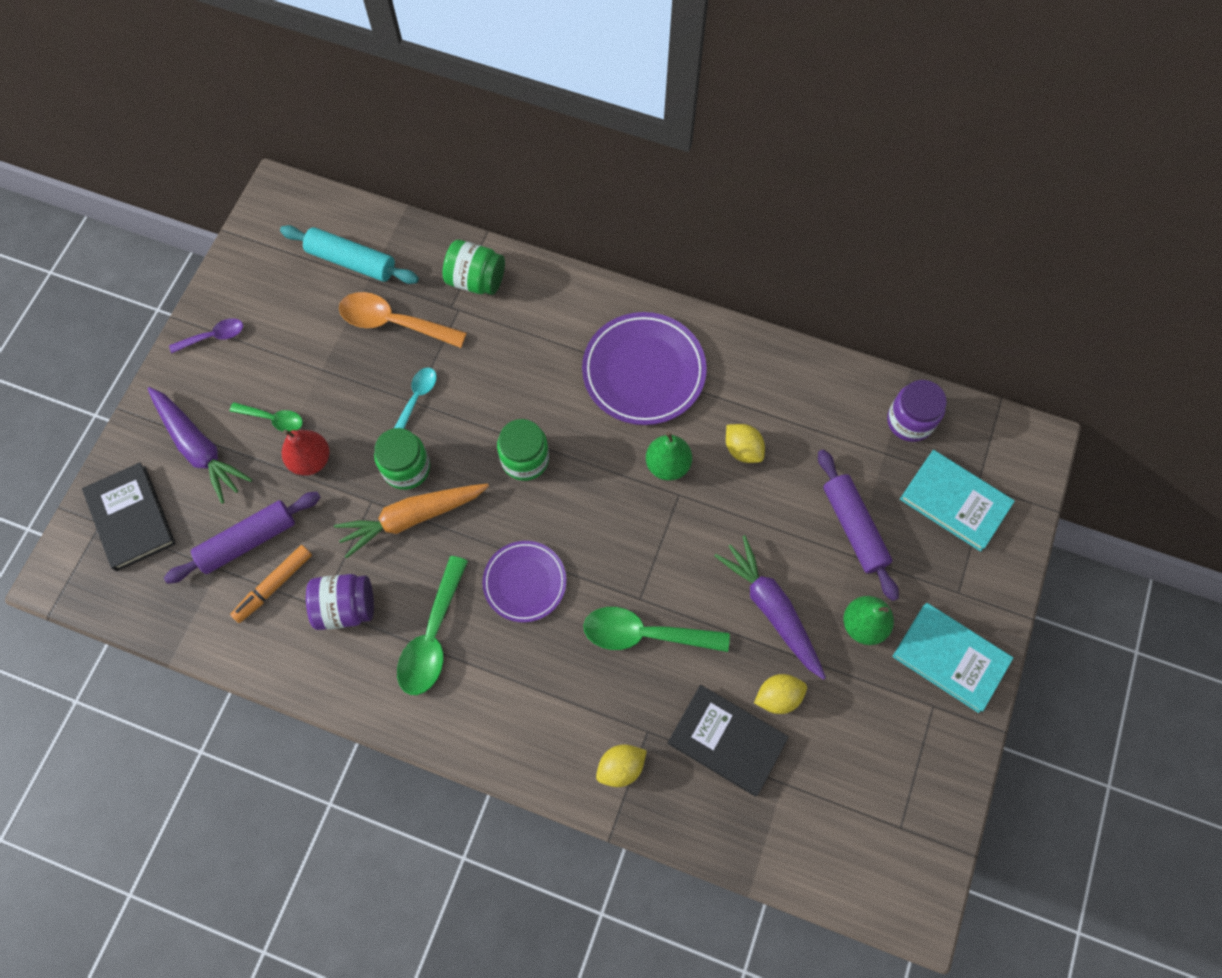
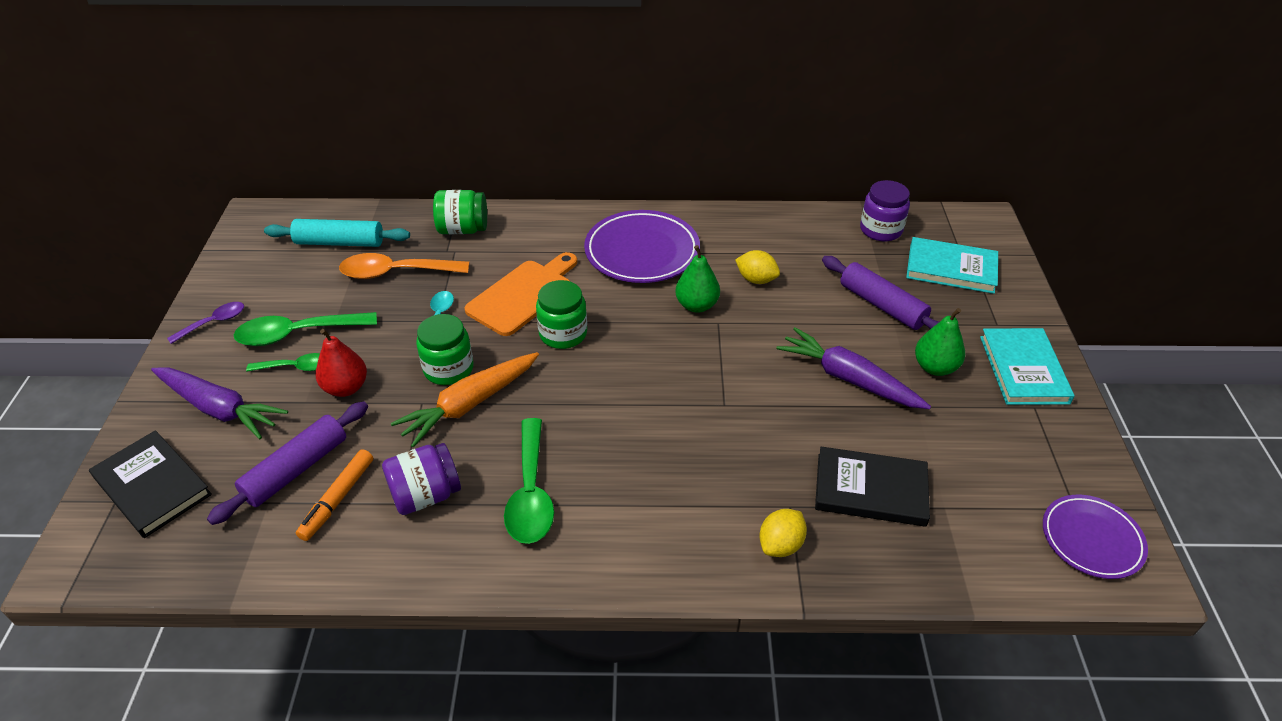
camera: 20 degrees left, 25 degrees down
(505, 394) = (523, 295): none -> orange cutting board
(525, 582) = (606, 423): purple plate -> purple plate (1091, 539)
(644, 634) = (743, 430): green spoon -> green spoon (297, 334)
(778, 697) = (896, 441): yellow lemon -> none
(950, 658) = (1023, 369): turquoise book -> turquoise book turned 75 degrees clockwise

